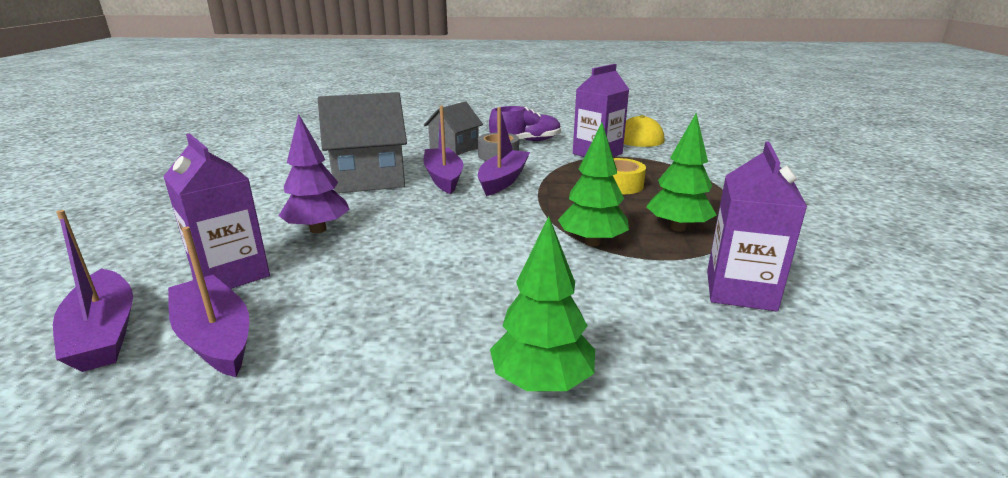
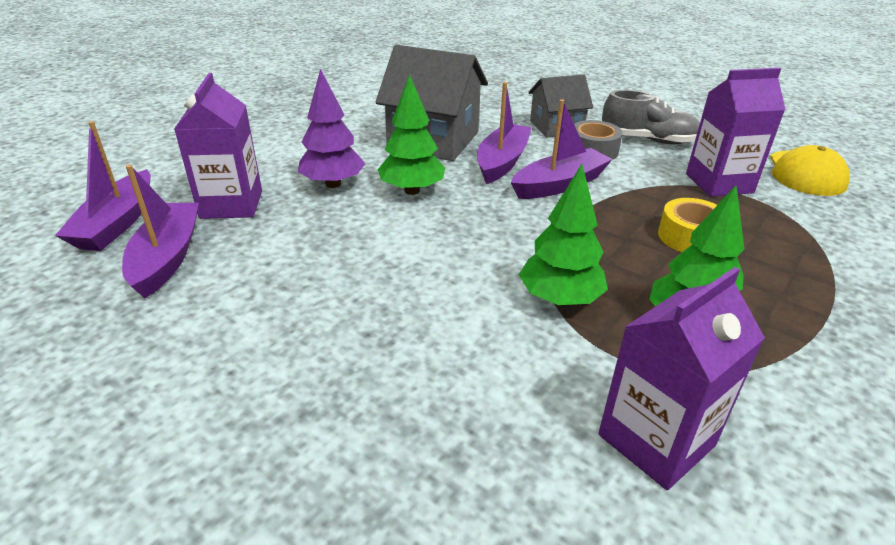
camera: 35 degrees right, 10 degrees up
(525, 141) = (648, 140): purple shoe -> grey shoe
(541, 382) = (326, 424): green tree -> green tree (412, 190)

